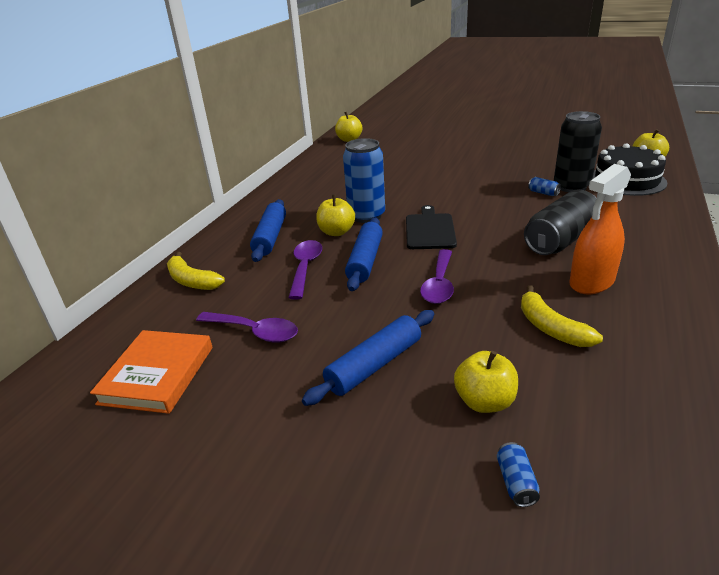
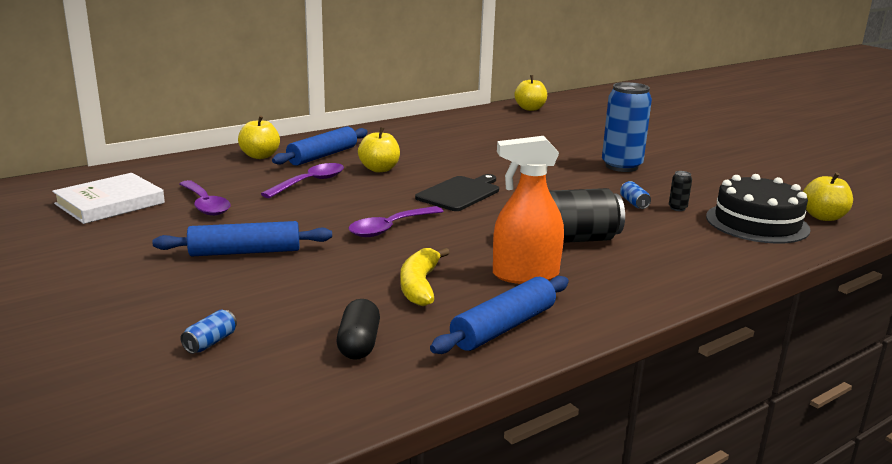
camera: 30 degrees right, 10 degrees down
(157, 375) = (110, 203): orange book -> white book
(192, 281) = (219, 163): yellow banana -> none
(365, 261) = (364, 194): blue rolling pin -> blue rolling pin (504, 327)
(366, 216) = (426, 167): blue can -> blue can (621, 166)
(484, 401) = (277, 300): yellow apple -> yellow apple (260, 156)
(571, 187) = (677, 208): black can -> black can, size x0.40
(613, 409) = (359, 344): none -> black capsule

